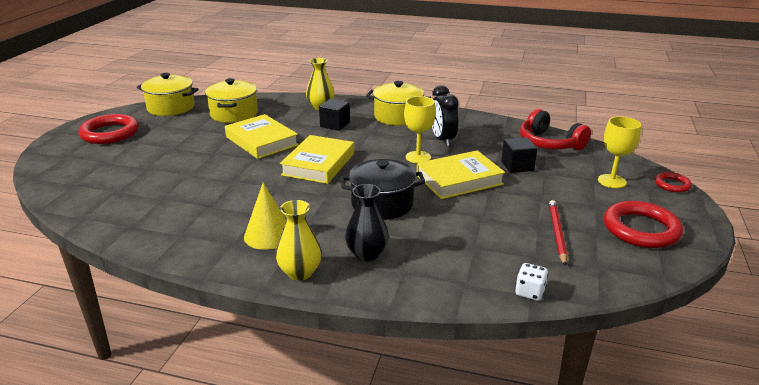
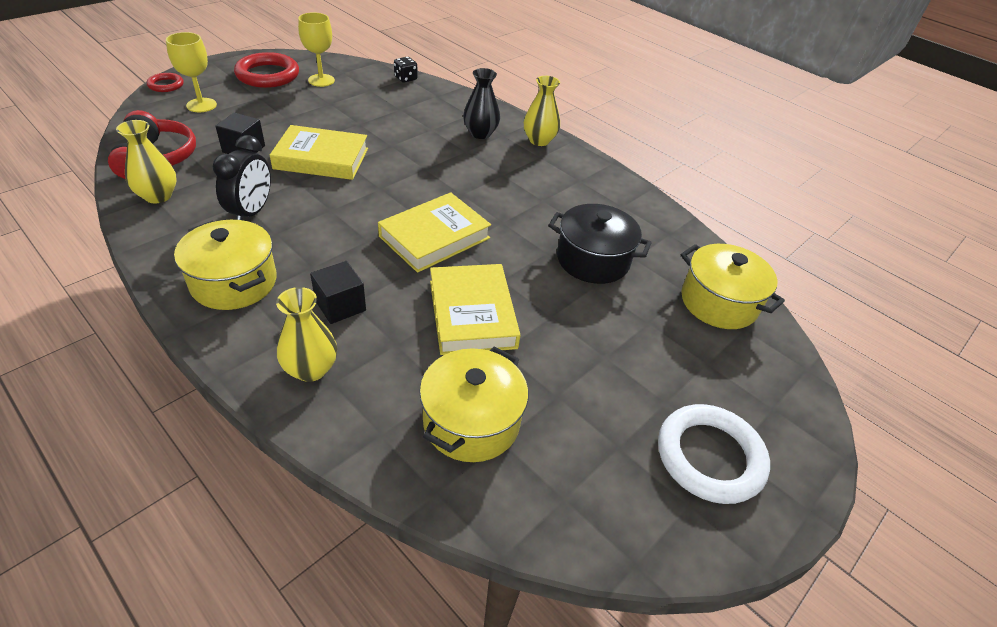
camera: 155 degrees left, 15 degrees up
(110, 133) = (709, 457): red ring -> white ring
(171, 107) = (583, 518): yellow pot -> yellow pot (718, 302)
(268, 235) = (545, 176): yellow cone -> none
(382, 204) = (423, 164): black pot -> black pot (593, 260)
(418, 157) = (318, 200): yellow goblet -> yellow goblet (321, 80)
(503, 130) = (158, 196): none -> yellow vase
(529, 292) = (405, 79): white dice -> black dice
(557, 233) = (327, 94): red pencil -> none

